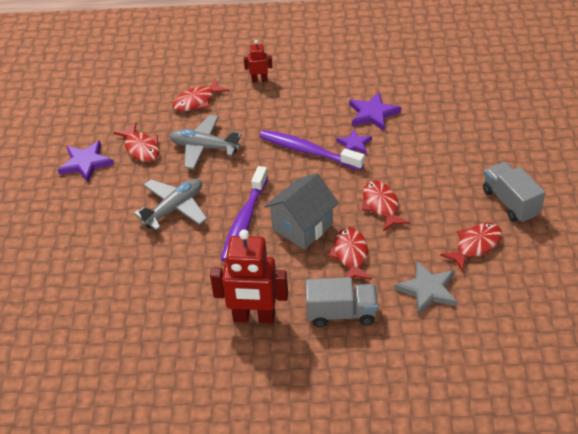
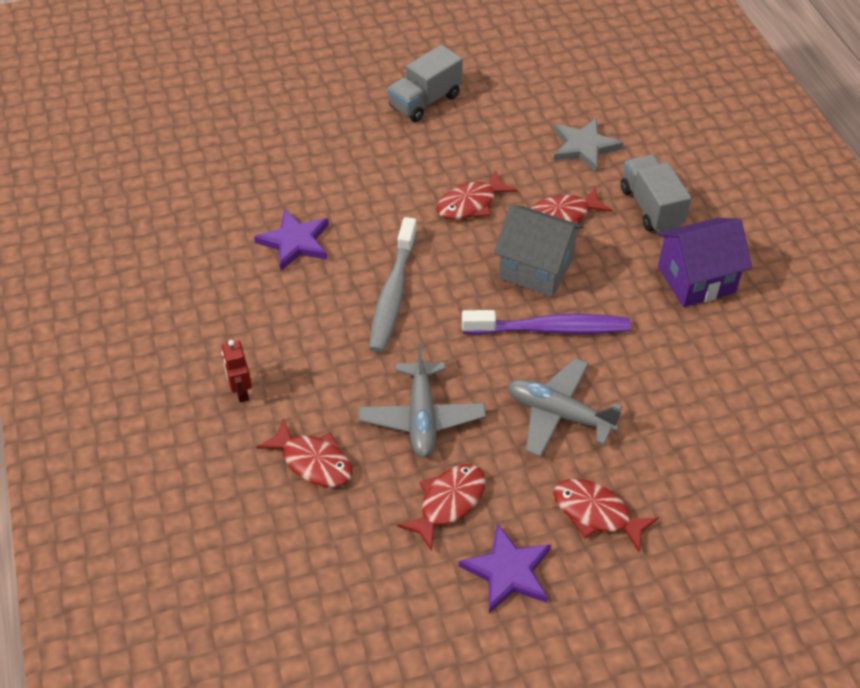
camera: 110 degrees left, 5 degrees up
(254, 317) = (696, 279): red robot -> purple house
(308, 151) = (393, 294): purple toothbrush -> grey toothbrush
(354, 144) = (364, 249): purple star -> none
(475, 246) = (503, 120): red fish -> red fish (596, 513)

